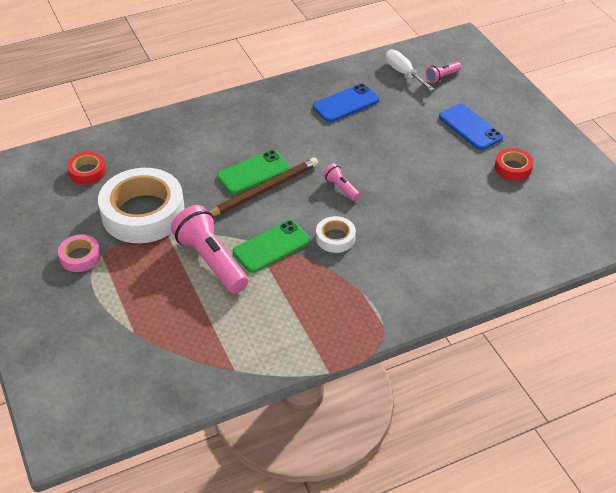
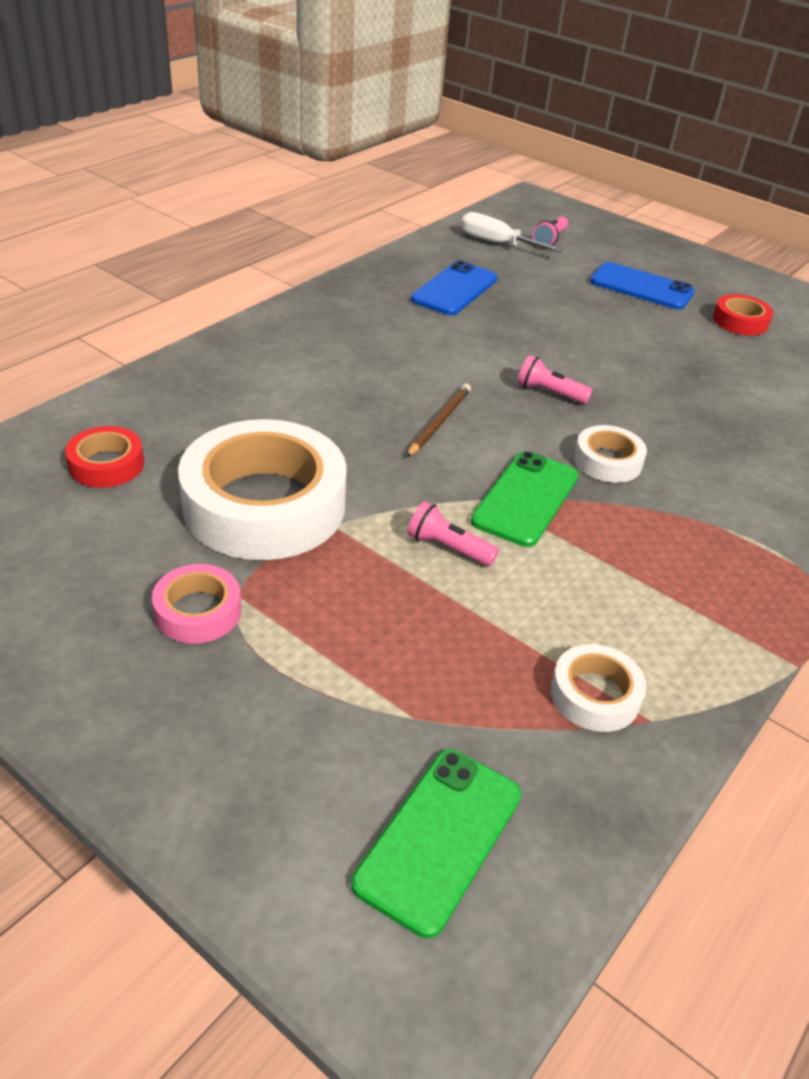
camera: 30 degrees left, 5 degrees down
(211, 261) = (448, 548): pink flashlight -> pink flashlight, size x0.48
(219, 351) = (595, 695): none -> white tape
(253, 172) = (401, 402): green phone -> green phone (439, 838)
(263, 190) = (439, 422): brown pencil -> brown pencil, size x0.59

